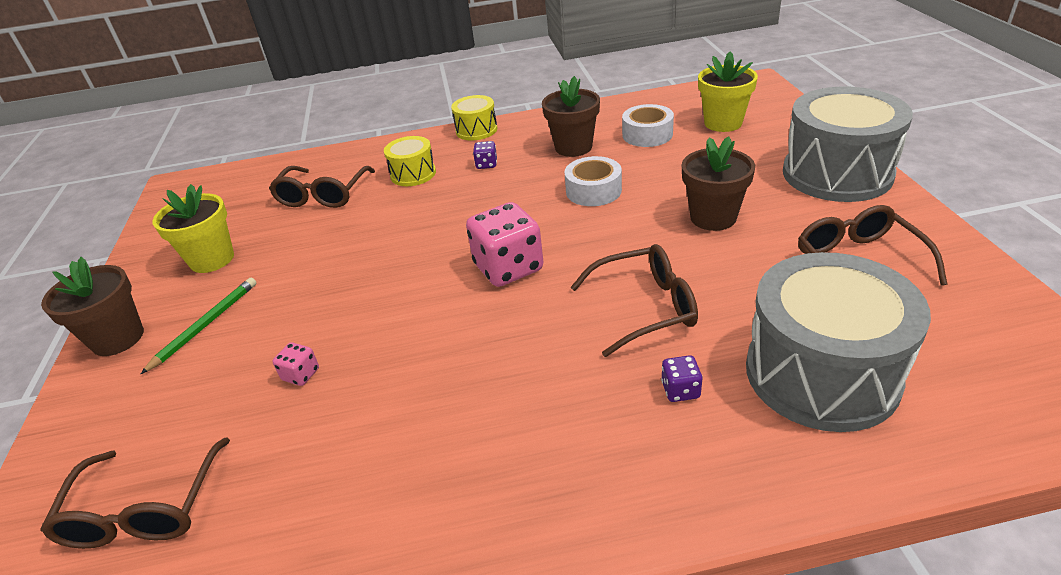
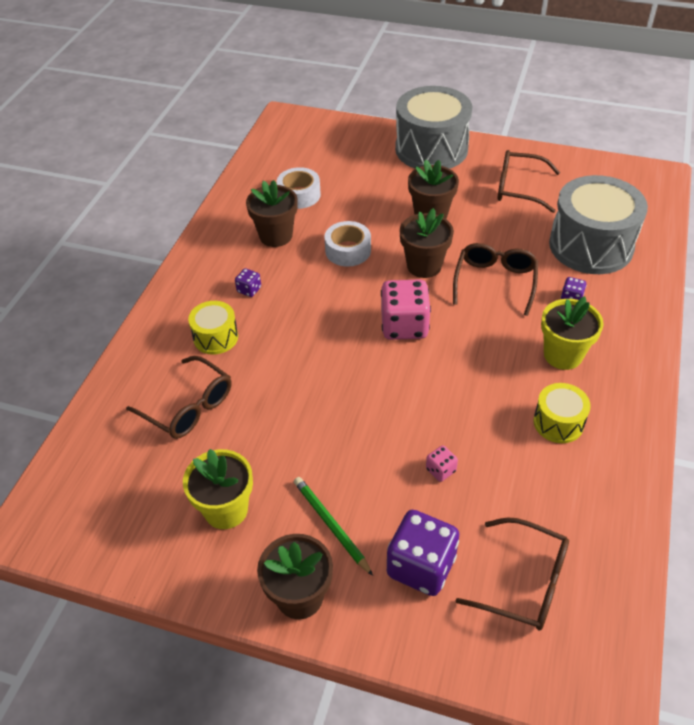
camera: 65 degrees left, 10 degrees up
(161, 408) = (421, 566): none -> purple dice
(476, 130) = (181, 276): yellow drum -> yellow drum (558, 422)
(619, 245) = (424, 266): none -> brown flower pot
(723, 123) = (323, 157): yellow flower pot -> yellow flower pot (563, 355)

